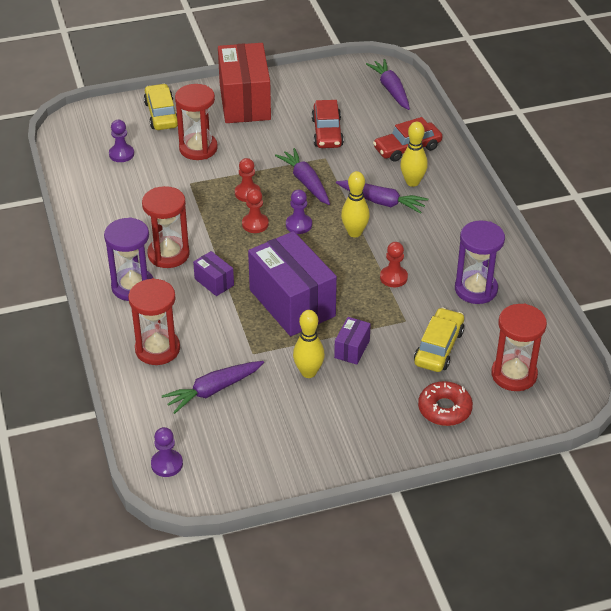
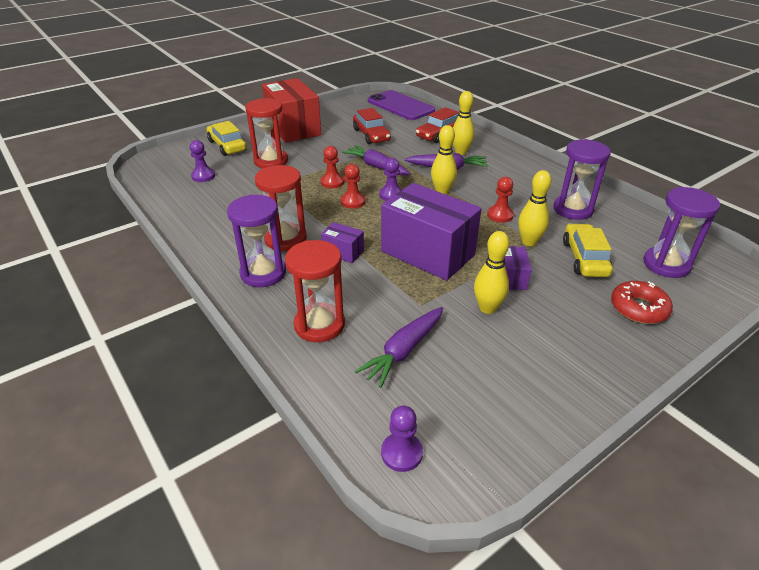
camera: 20 degrees left, 5 degrees down
(391, 90) = (400, 106): purple carrot -> purple phone
(399, 315) = (529, 242): none -> yellow bowling pin
(514, 375) = (666, 264): red hourglass -> purple hourglass

